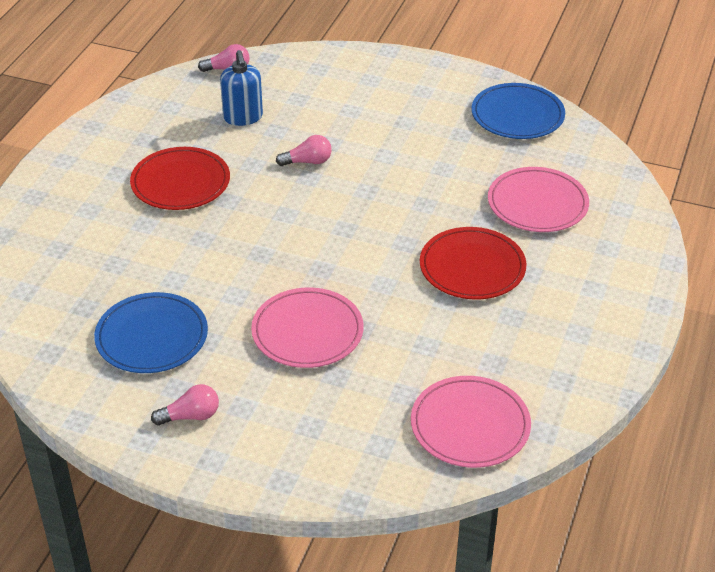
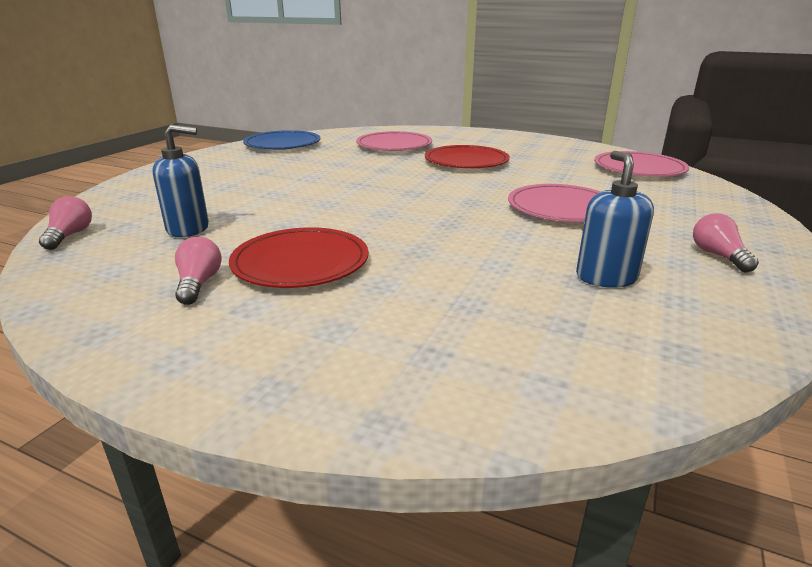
camera: 85 degrees left, 15 degrees down
(152, 337) = (606, 277): blue plate -> blue soap dispenser
(308, 162) = (299, 203): pink light bulb -> pink light bulb (199, 284)

